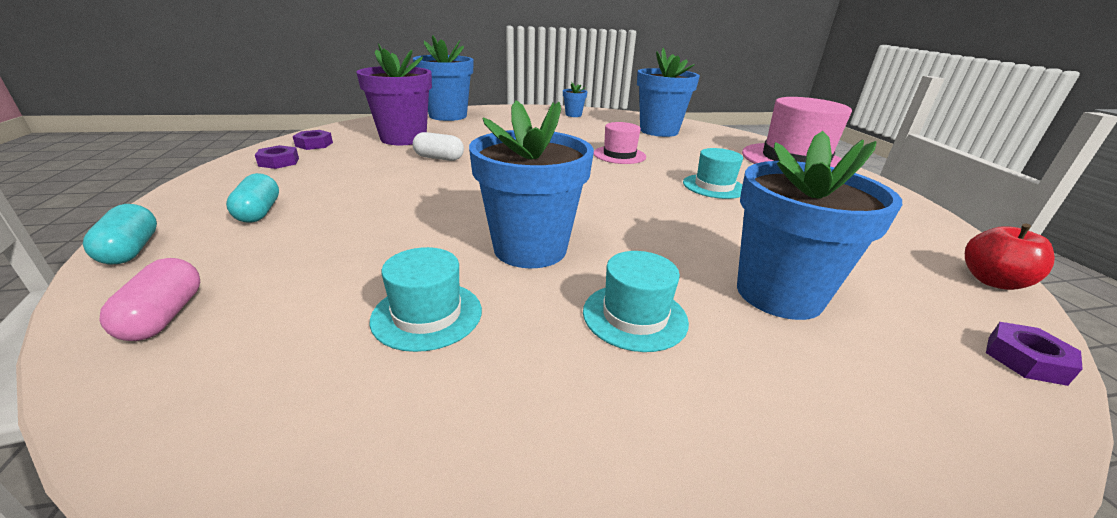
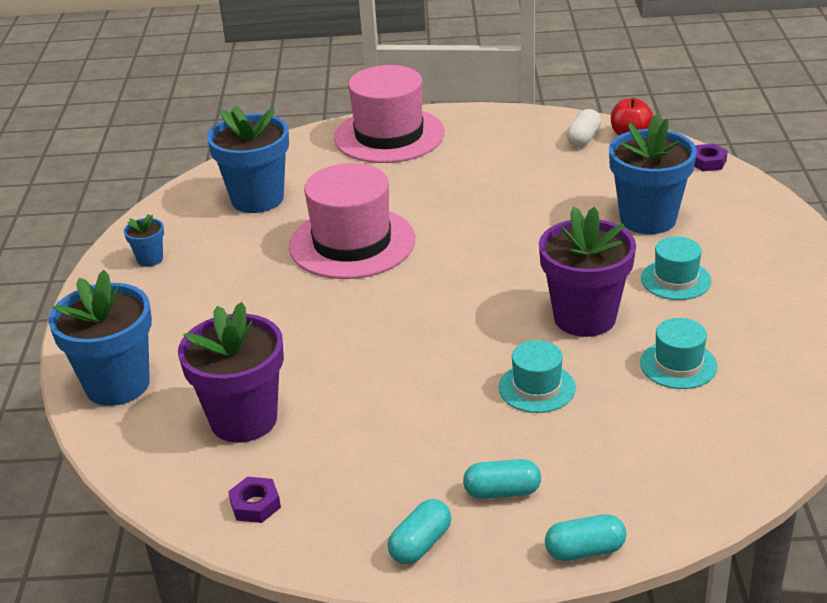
camera: 75 degrees left, 5 degrees up
(164, 316) = (686, 487): pink capsule -> none
(223, 186) = (420, 544): none -> turquoise capsule
(279, 162) = (334, 520): purple nut -> none
(439, 158) = (340, 380): white capsule -> white capsule (583, 138)
(530, 249) = (585, 318): blue flower pot -> purple flower pot
(619, 155) = (352, 243): pink hat -> pink hat, size x1.96
(714, 186) = (457, 201): turquoise hat -> turquoise hat (537, 388)

